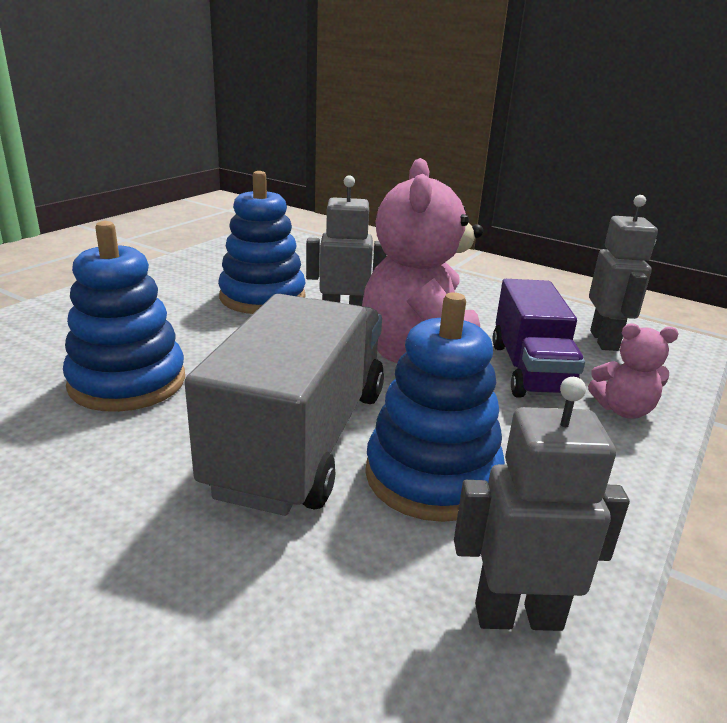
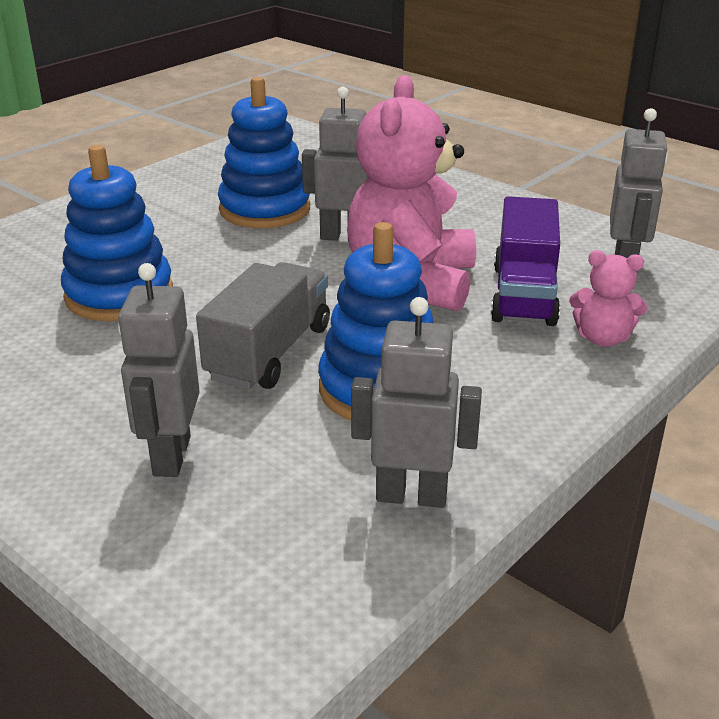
camera: 10 degrees right, 5 degrees up
(212, 581) = (171, 456): none -> grey robot
(301, 440) = (269, 352): grey truck -> grey truck, size x0.66

